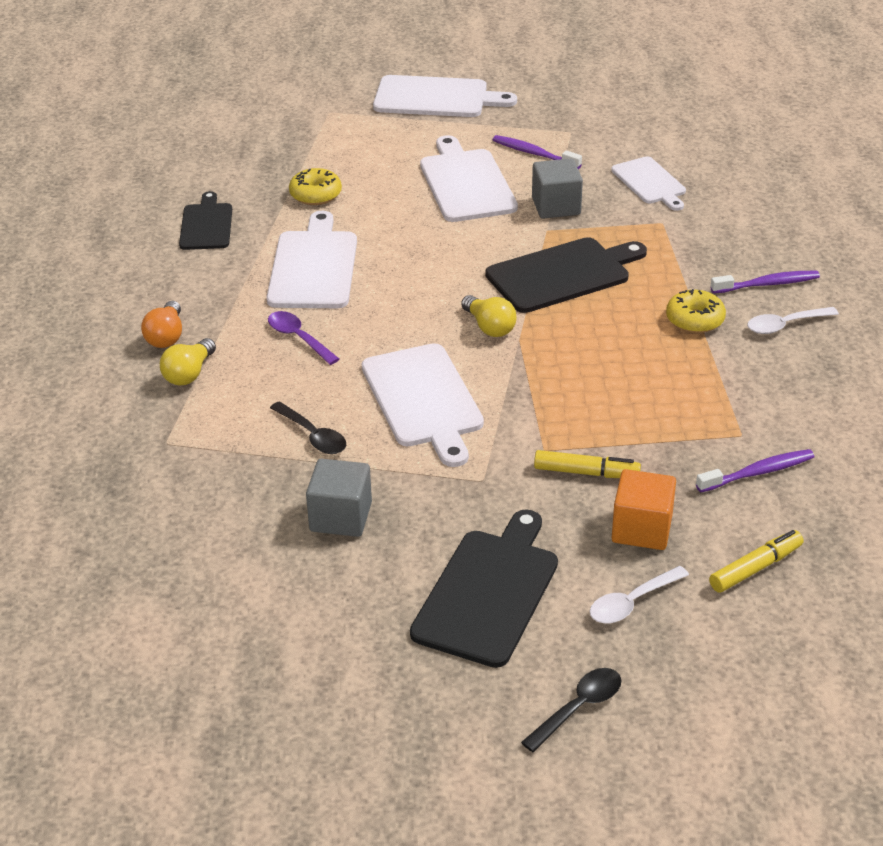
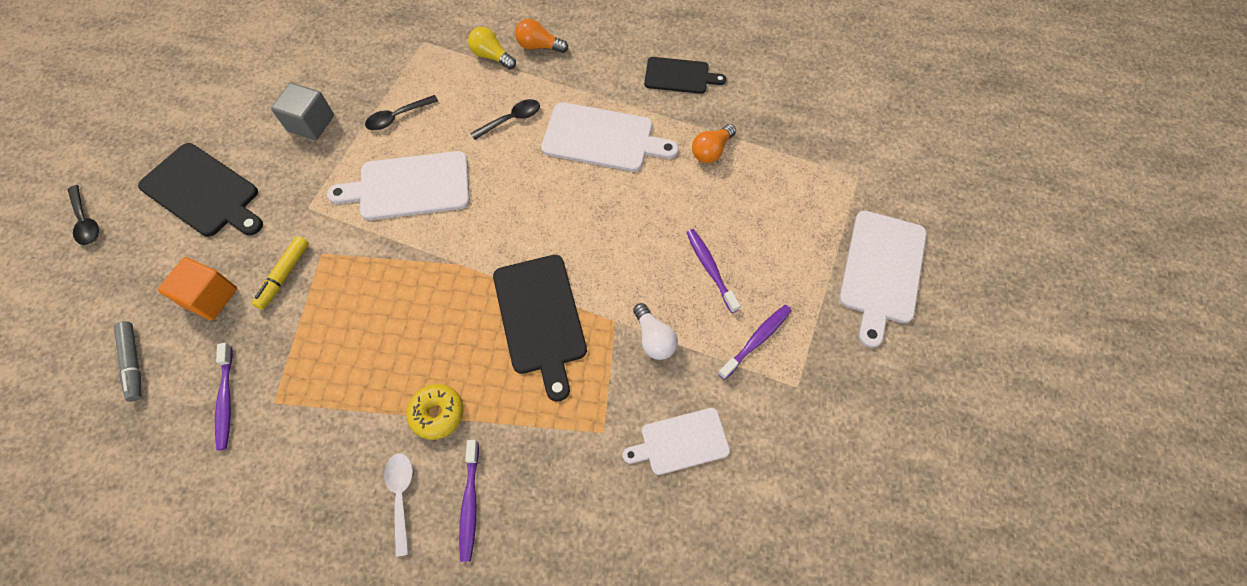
camera: 100 degrees right, 25 degrees up
(298, 338) = (511, 120): purple spoon -> black spoon
(315, 195) = (711, 151): yellow donut -> orange light bulb
(466, 183) = (710, 269): white cutting board -> purple toothbrush
(489, 327) = (483, 246): yellow light bulb -> none
(556, 206) = (654, 338): grey cube -> white light bulb
(632, 602) = (148, 272): white spoon -> none
(755, 568) = (133, 363): yellow marker -> grey marker

